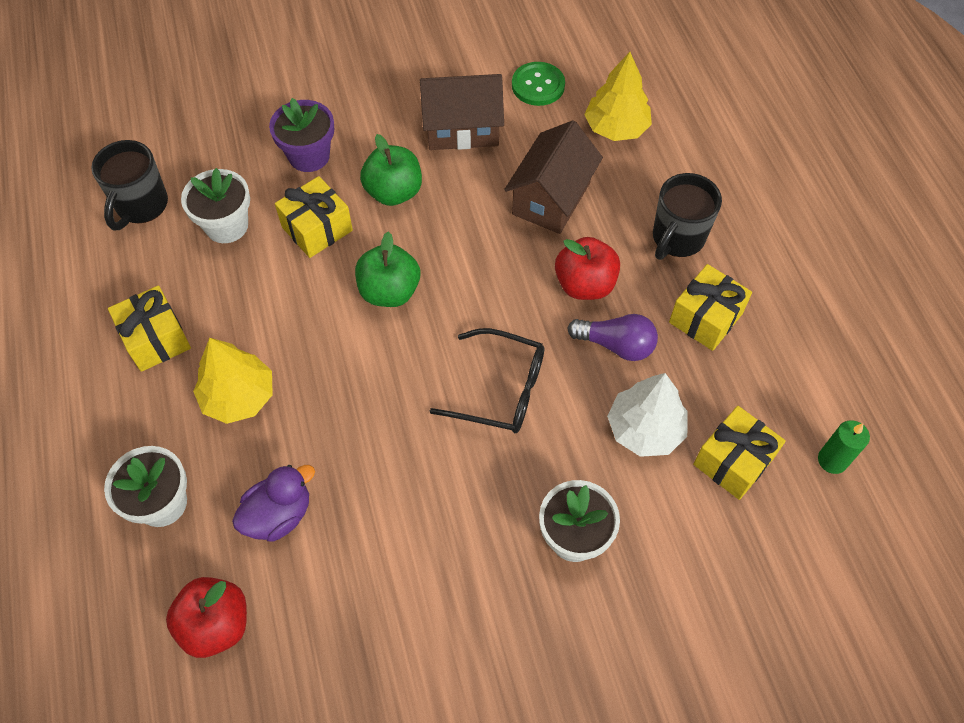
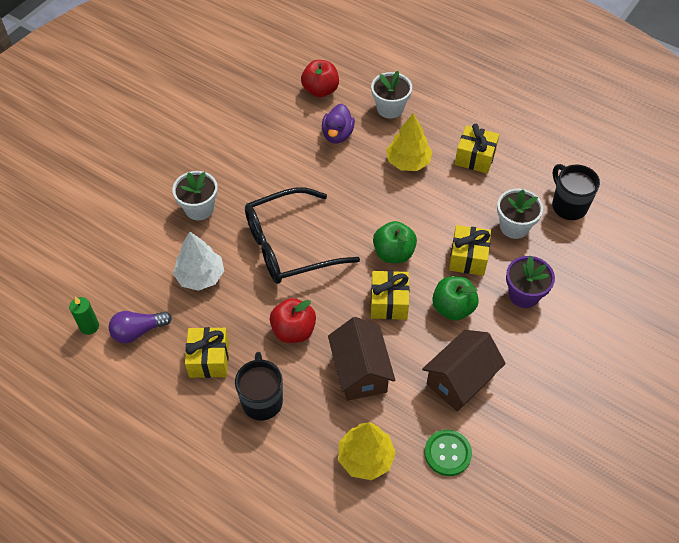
camera: 140 degrees right, 5 degrees down
(500, 389) = (289, 246): black glasses -> black glasses, size x1.53
(616, 345) = (248, 309): purple light bulb -> purple light bulb (138, 331)
(733, 461) = (143, 291): yellow gift -> yellow gift (389, 302)

